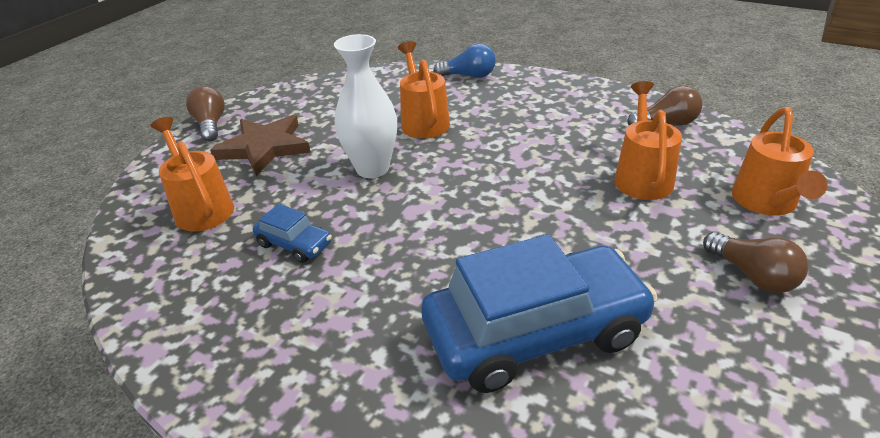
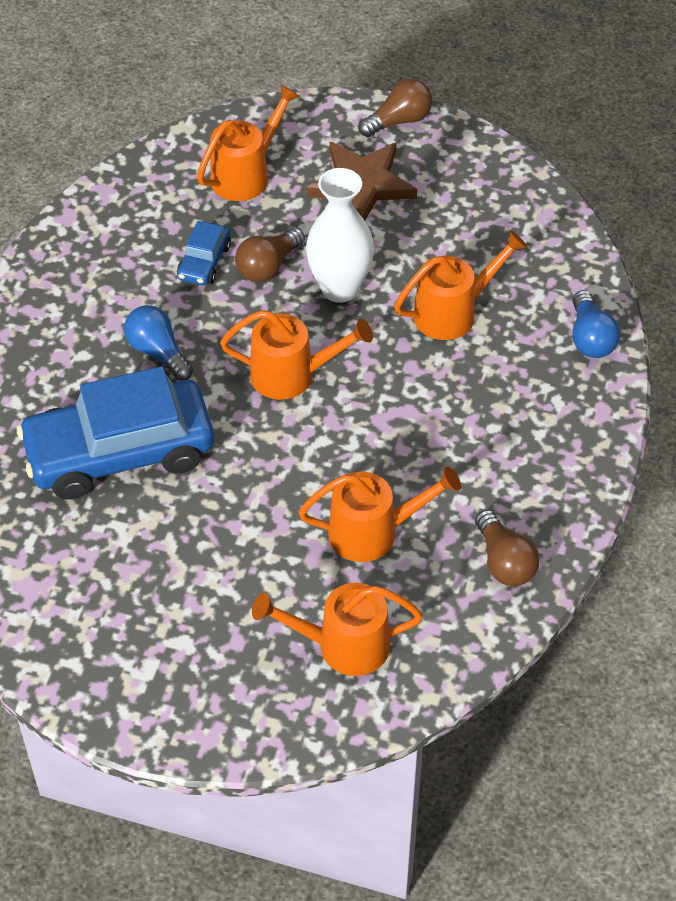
camera: 75 degrees right, 15 degrees up
(400, 288) = (158, 352): none -> blue light bulb
(461, 202) = (293, 375): none -> orange watering can
(535, 333) = (119, 452): blue car -> blue car turned 105 degrees clockwise
(752, 275) = (217, 616): brown light bulb -> brown light bulb (268, 266)

